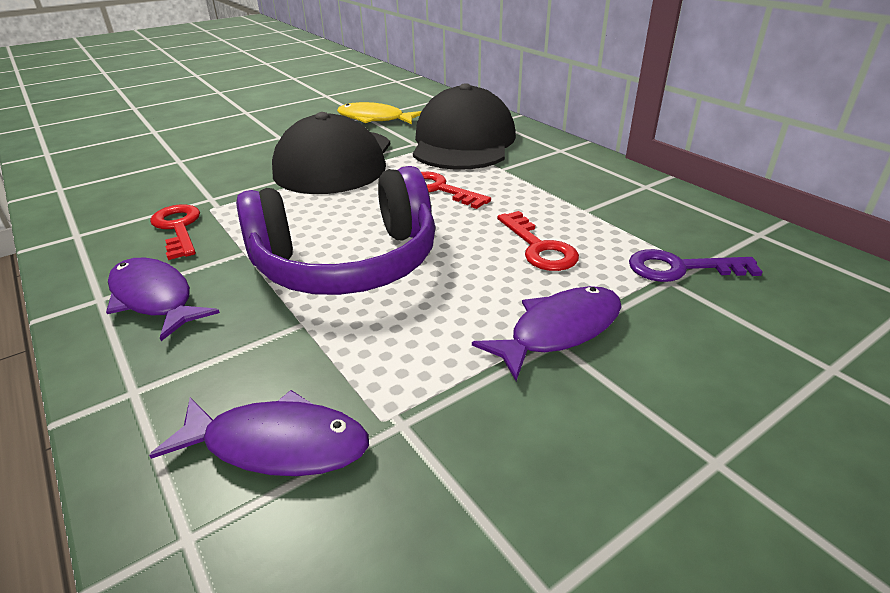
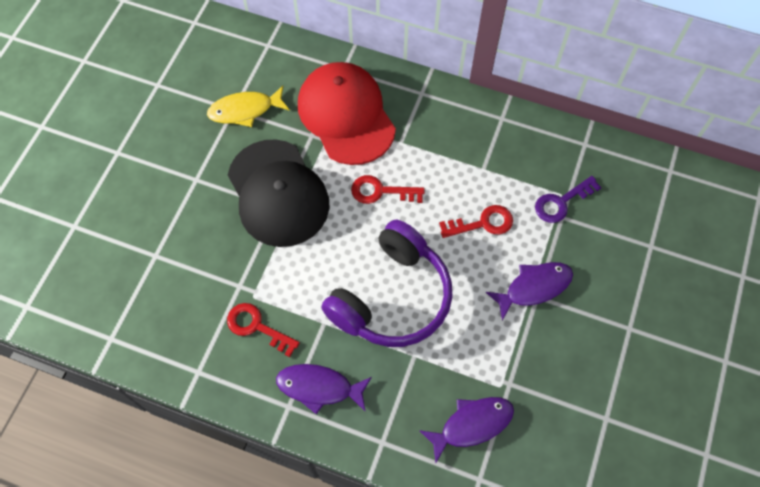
camera: 35 degrees left, 30 degrees up
(463, 142) = (346, 115): black cap -> red cap
(539, 248) = (483, 223): red key -> red key turned 45 degrees counterclockwise
(559, 331) = (534, 287): purple fish -> purple fish turned 45 degrees clockwise

